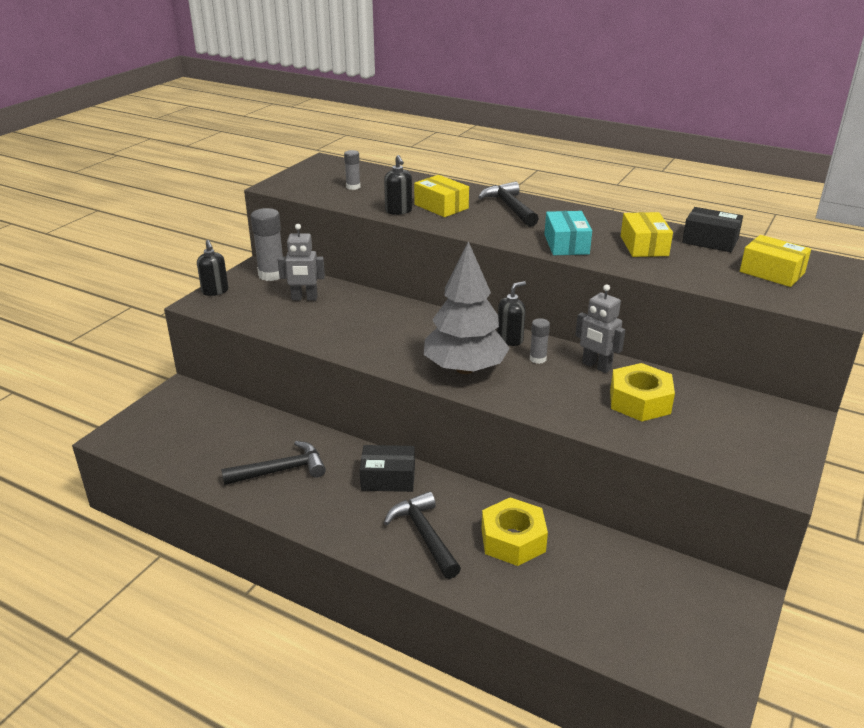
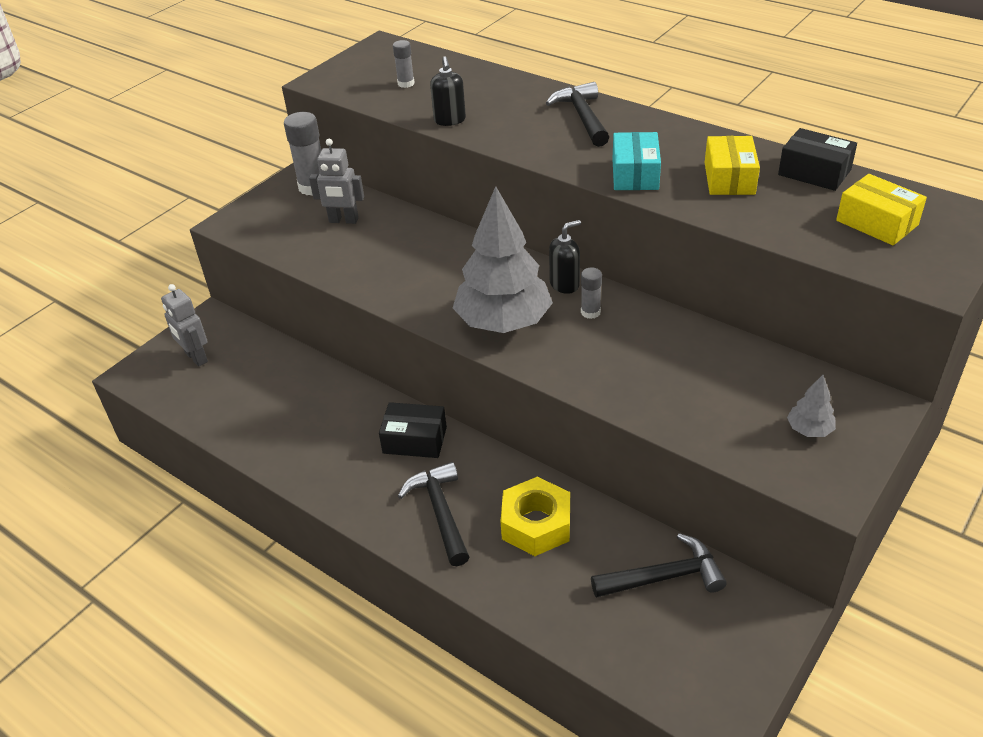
camera: 10 degrees right, 10 degrees up
(215, 291) = (247, 208): black soap dispenser -> none
(281, 470) = (302, 424): black hammer -> black hammer (664, 577)
(441, 206) = (501, 114): yellow box -> none
(596, 366) = (656, 325): grey robot -> grey robot (196, 358)
(640, 401) = (695, 375): yellow nut -> none
(746, 437) = (809, 430): none -> grey tree

